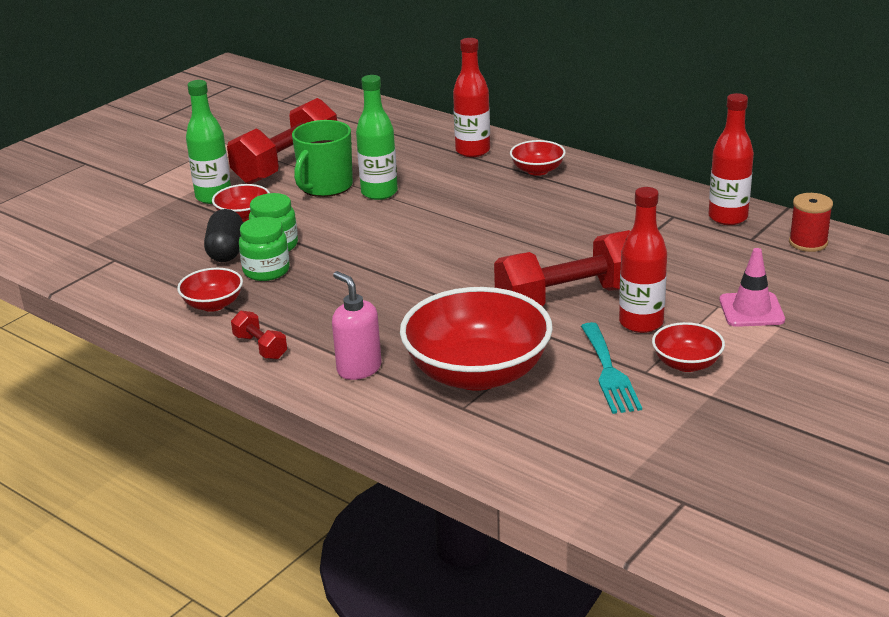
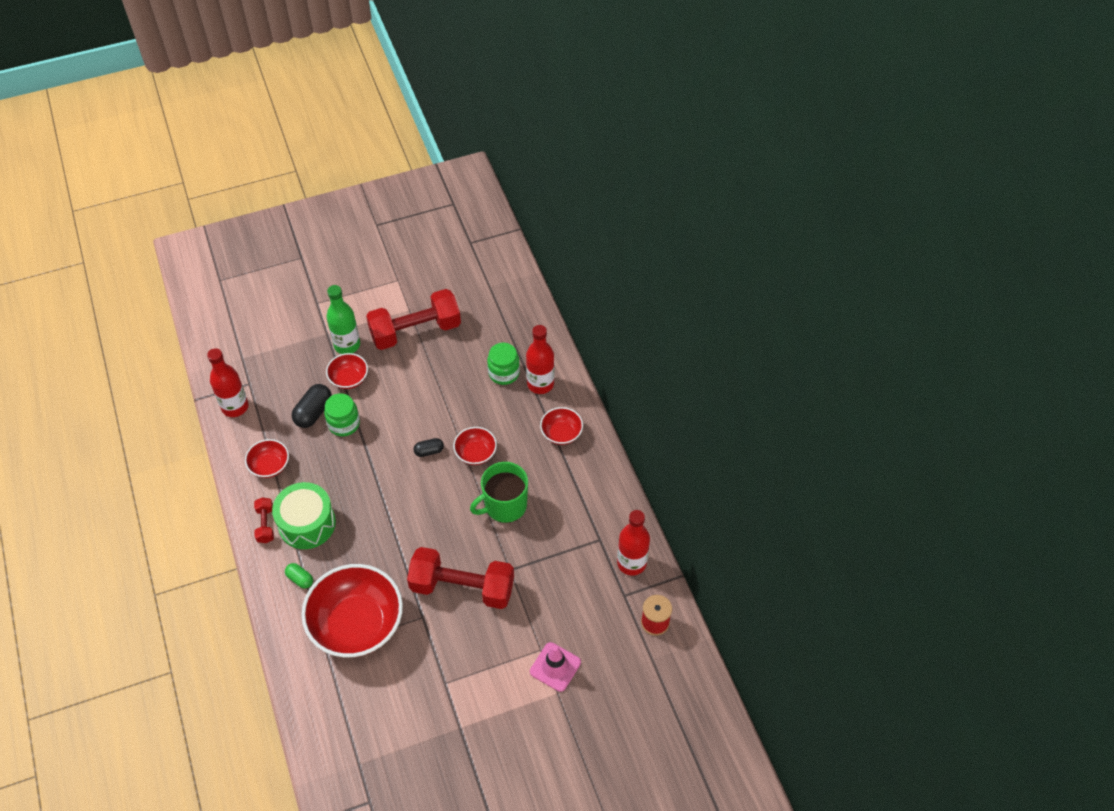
camera: 30 degrees right, 25 degrees up
(266, 271) = (320, 448): green jar -> green jar (504, 373)
(315, 326) = (307, 523): none -> green drum
(325, 186) = (419, 372): green mug -> green mug (504, 505)
(359, 369) = (300, 579): pink soap dispenser -> green capsule
(379, 193) = (445, 400): green bottle -> none
(404, 228) = (429, 451): none -> black capsule
(609, 372) = (425, 670): turquoise fork -> none
(641, 323) = (482, 637): red bottle -> red bottle (235, 407)
(686, 363) = (473, 691): red bowl -> red bowl (475, 453)

